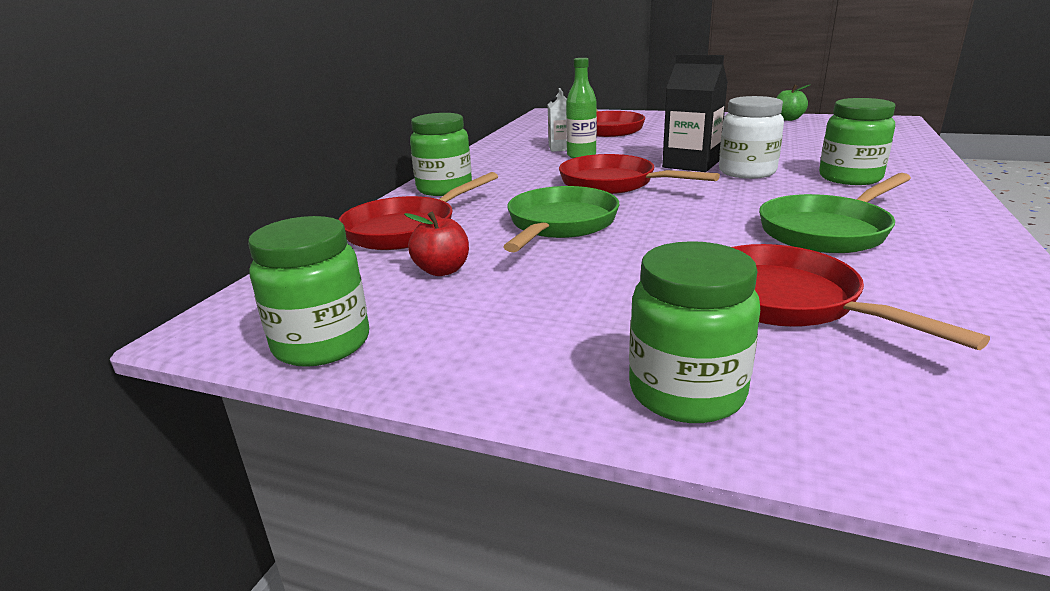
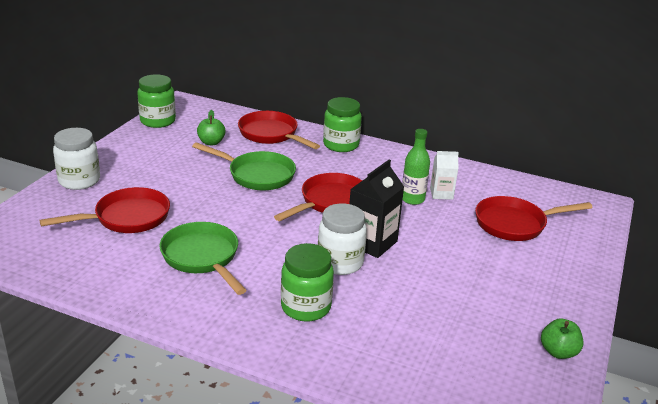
camera: 90 degrees right, 5 degrees up
(442, 270) = (211, 142): red apple -> green apple
(686, 392) = (79, 181): green jar -> white jar

